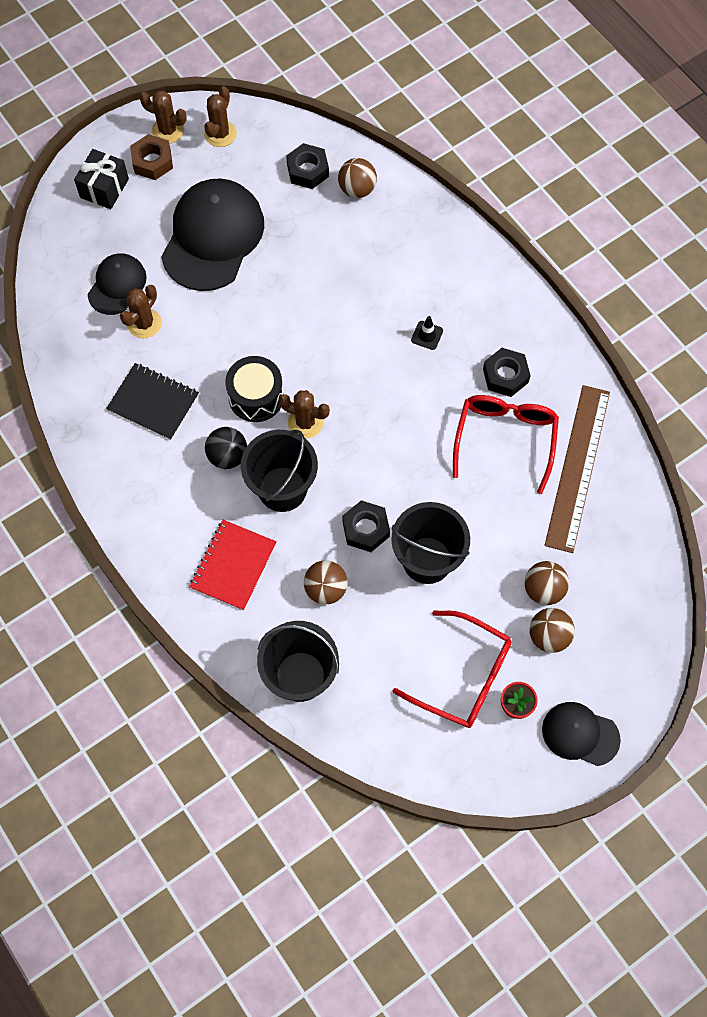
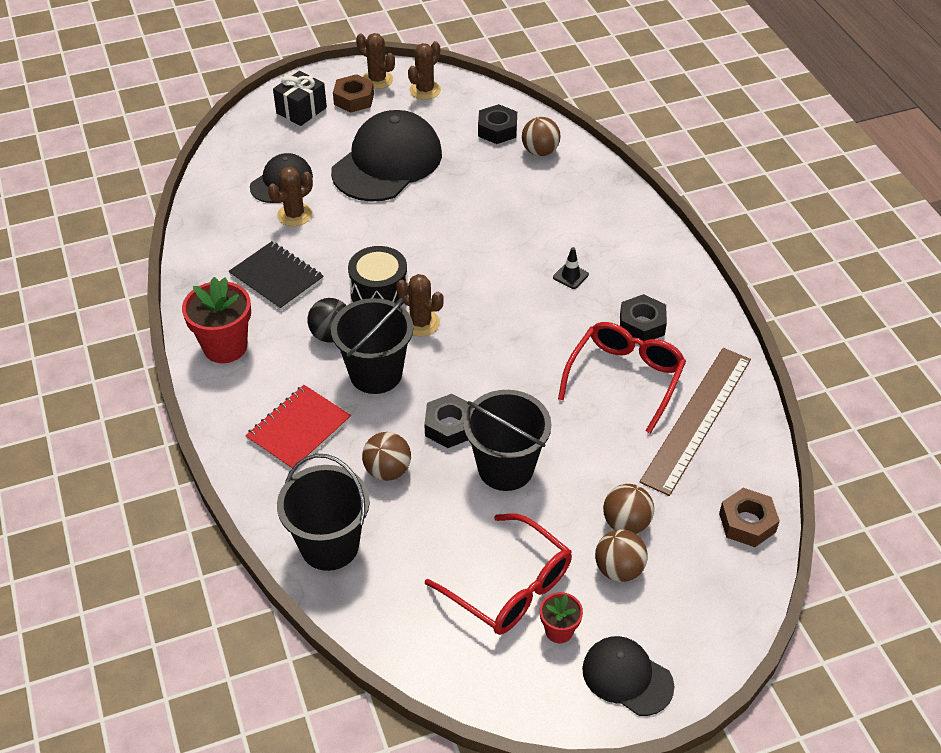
camera: 15 degrees right, 20 degrees down
(134, 493) = (225, 347): none -> red flower pot
(642, 563) = (747, 522): none -> brown nut

